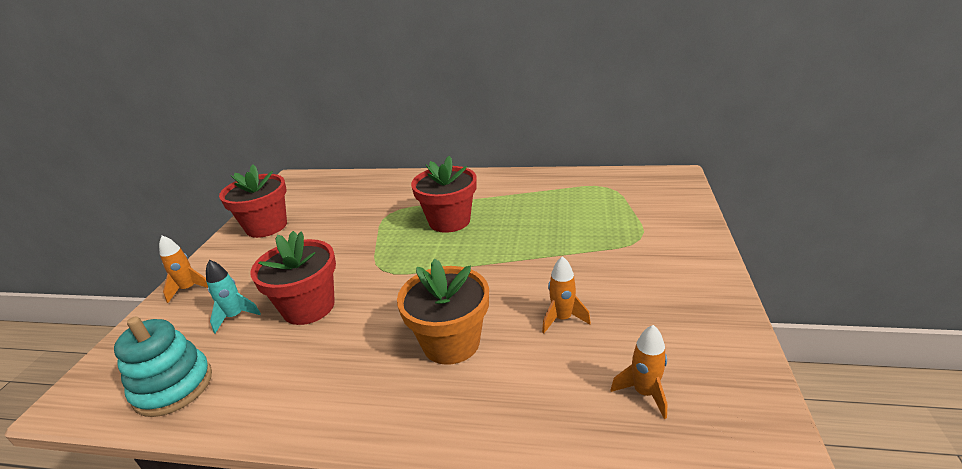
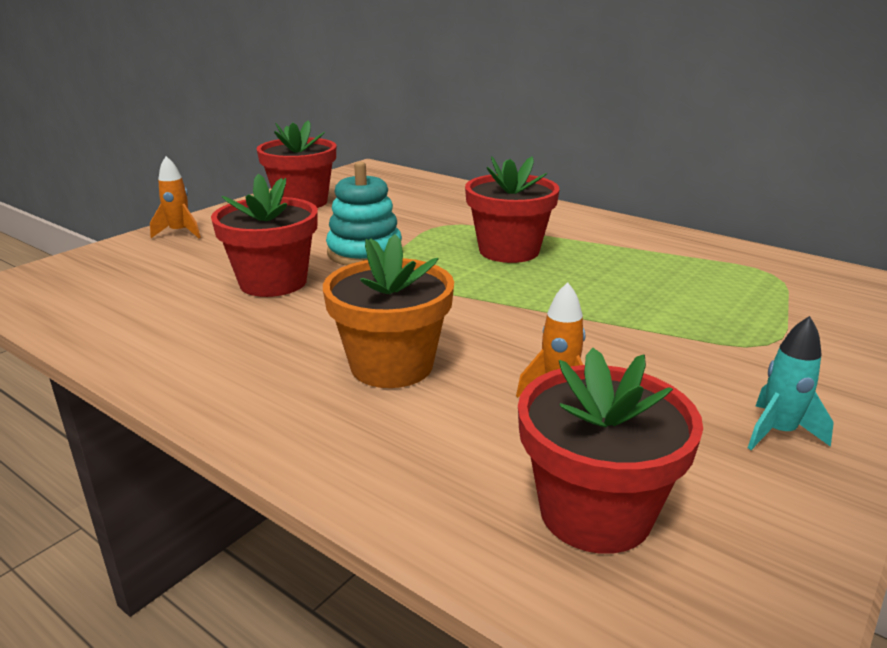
camera: 25 degrees right, 5 degrees down
(173, 386) = (89, 305): turquoise stacking toy -> turquoise stacking toy (364, 252)
(235, 316) = (197, 268): turquoise rocket -> turquoise rocket (778, 432)
(644, 393) = (595, 512): orange rocket -> red flower pot

